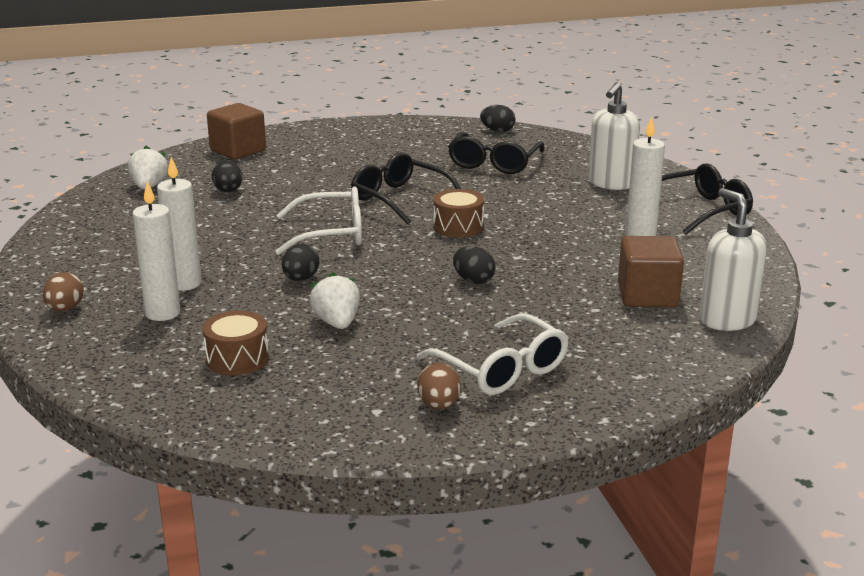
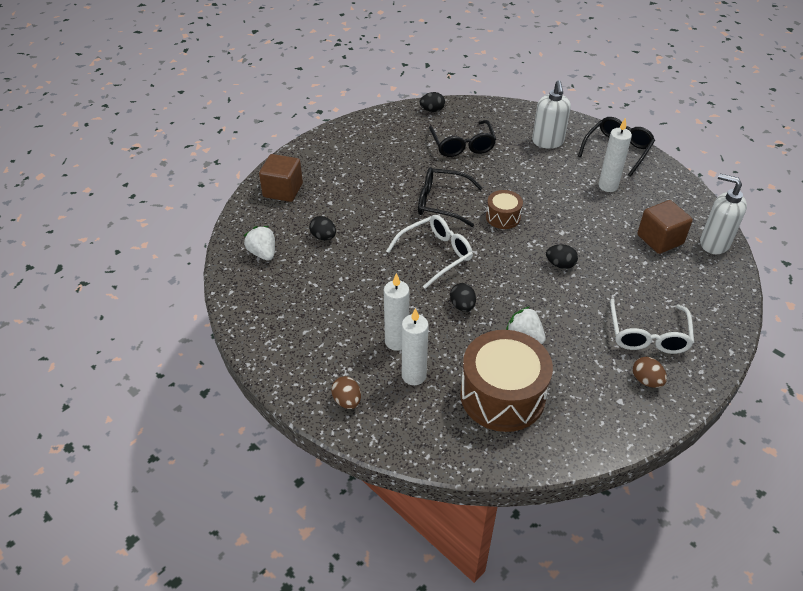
camera: 30 degrees left, 20 degrees up
(237, 359) = (502, 395): brown drum -> brown drum, size x1.99
(502, 369) = (648, 335): white glasses -> white glasses turned 75 degrees clockwise

